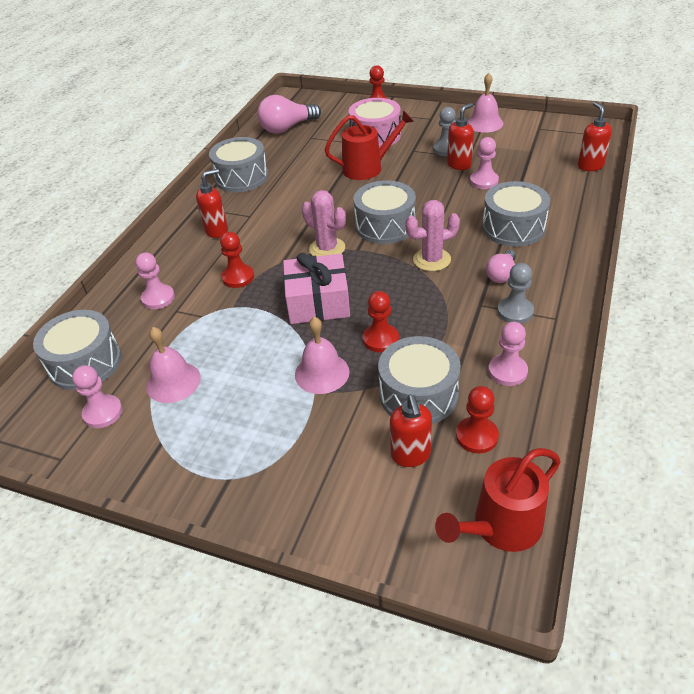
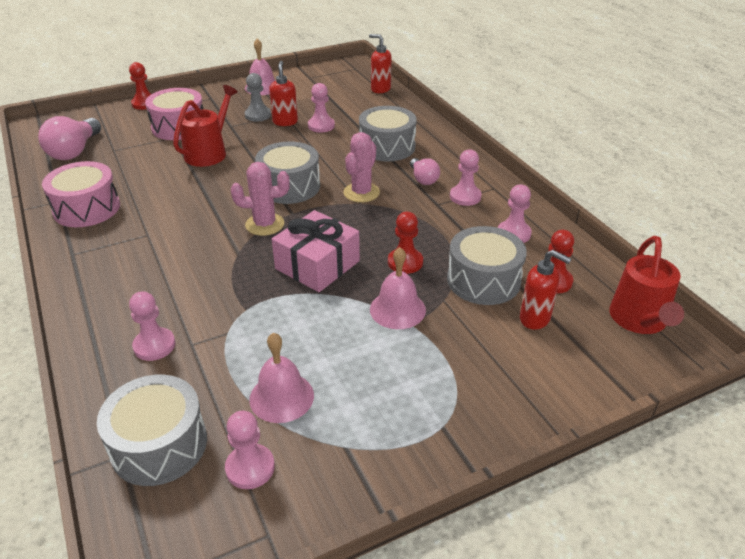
camera: 50 degrees left, 5 degrees down
(217, 231) = (131, 262): red soap dispenser -> none
(238, 277) = (214, 285): red pawn -> none
(241, 177) = (87, 208): grey drum -> pink drum
(515, 311) = (465, 197): grey pawn -> pink pawn

